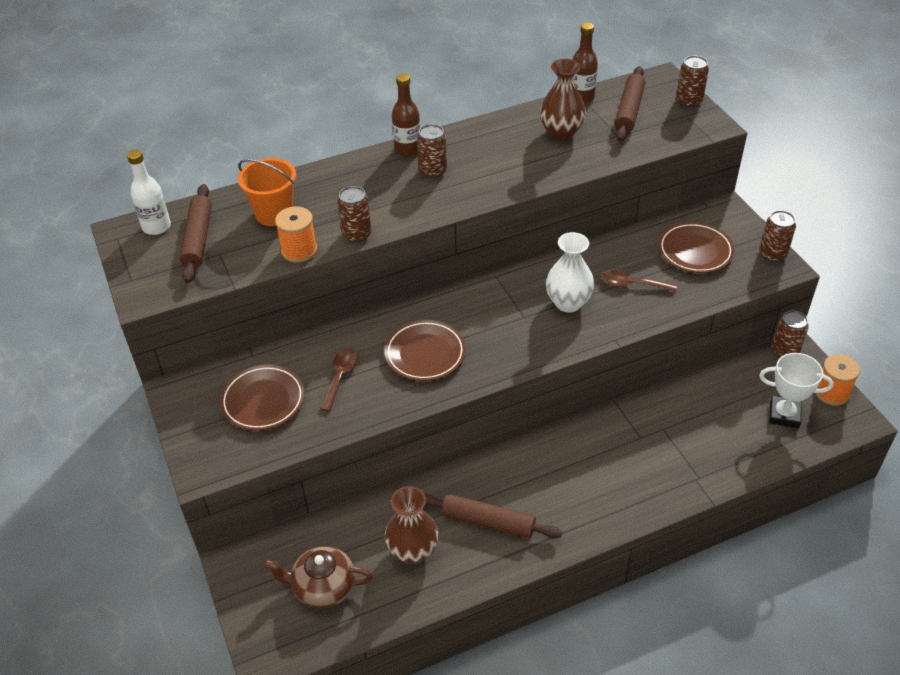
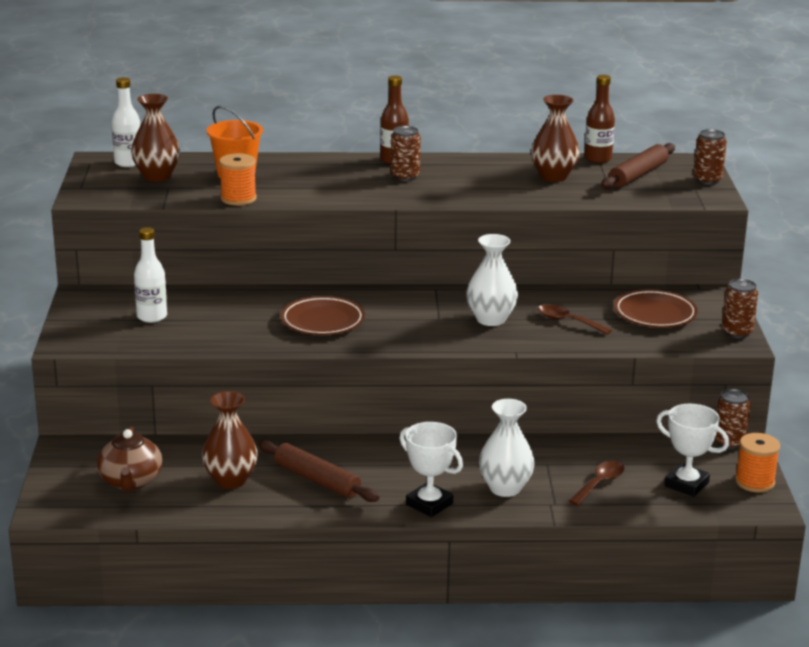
camera: 20 degrees right, 20 degrees down
(198, 239) = (157, 176): brown rolling pin -> brown vase
(263, 401) = (152, 317): brown plate -> white bottle
(323, 587) = (130, 481): brown teapot -> brown teapot turned 120 degrees counterclockwise
(340, 377) = (232, 318): brown spoon -> brown spoon (599, 484)
(357, 234) = (298, 199): brown can -> none
(600, 517) = (429, 504): none -> white trophy
(648, 473) = (505, 488): none -> white vase

